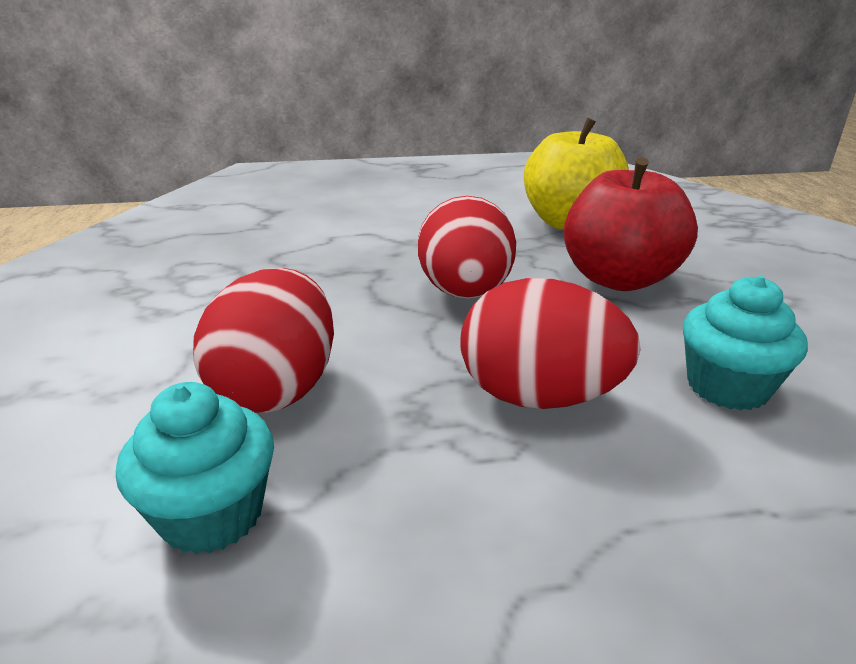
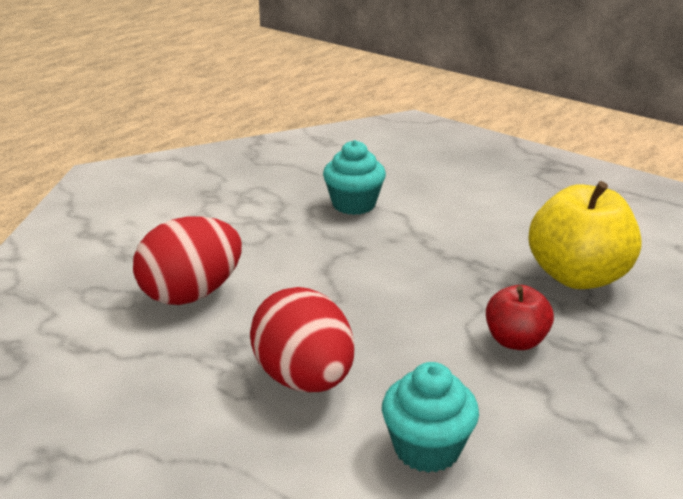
camera: 45 degrees right, 0 degrees up
(212, 514) = (88, 336): turquoise cupcake -> turquoise cupcake (354, 204)
(465, 293) = (384, 292): red egg -> none
(618, 279) = (515, 341): red apple -> red apple, size x0.56

